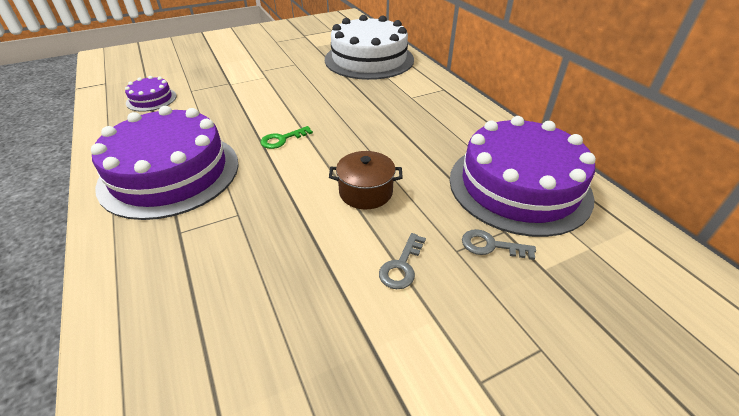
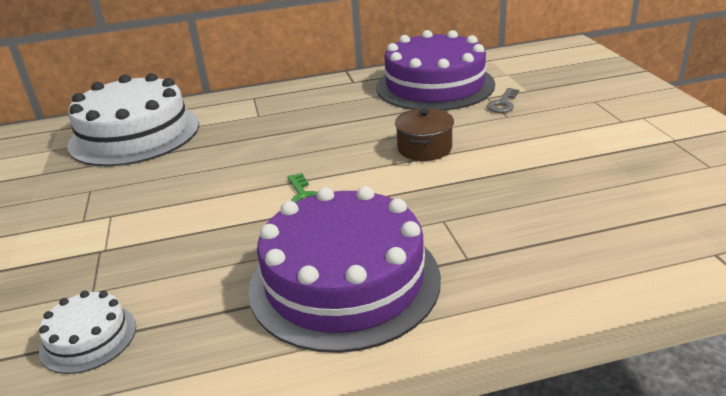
camera: 75 degrees left, 10 degrees down
(151, 99) = (88, 338): purple cake -> white cake
(402, 266) = (523, 138): grey key -> none

